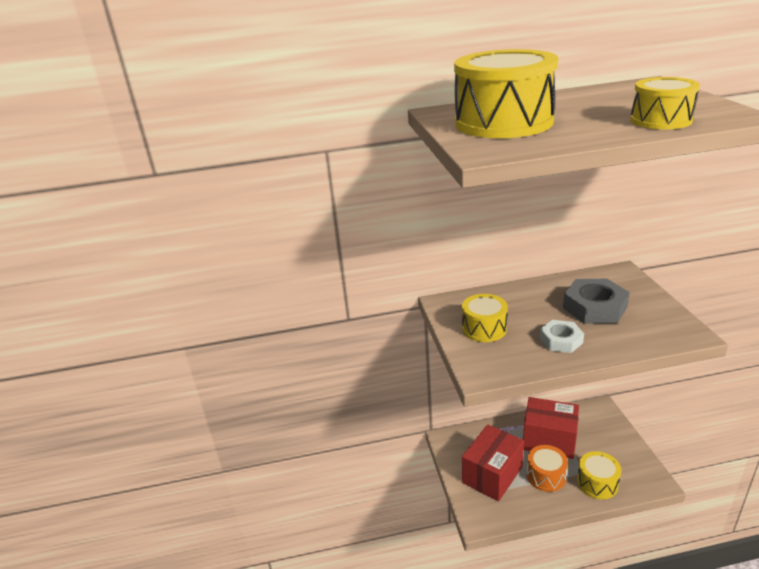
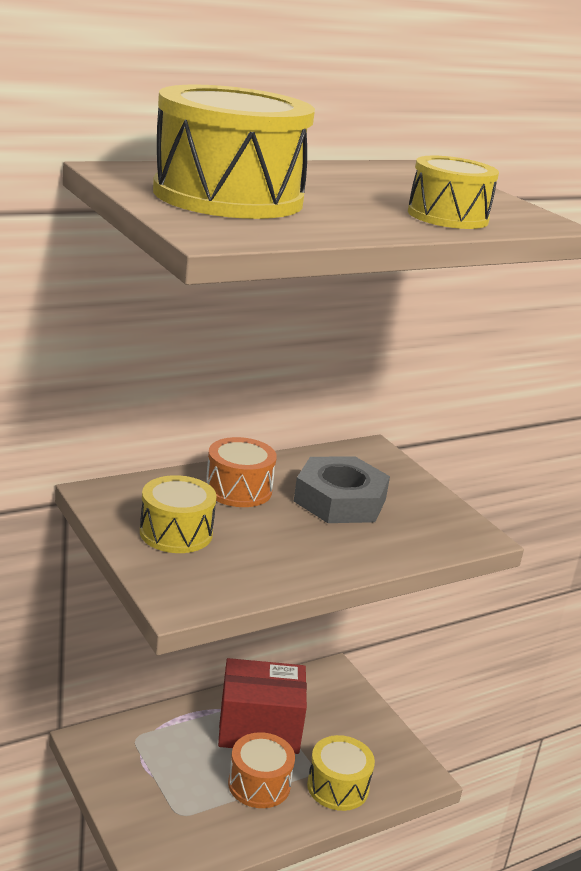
camera: 25 degrees left, 5 degrees down
(492, 475) = (173, 791): red box -> none
(527, 300) = (238, 490): none -> orange drum
(561, 340) = (297, 548): white nut -> none

